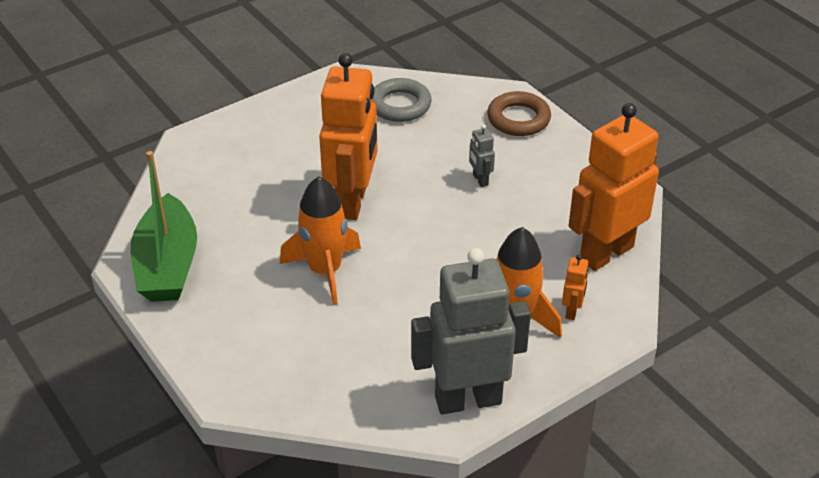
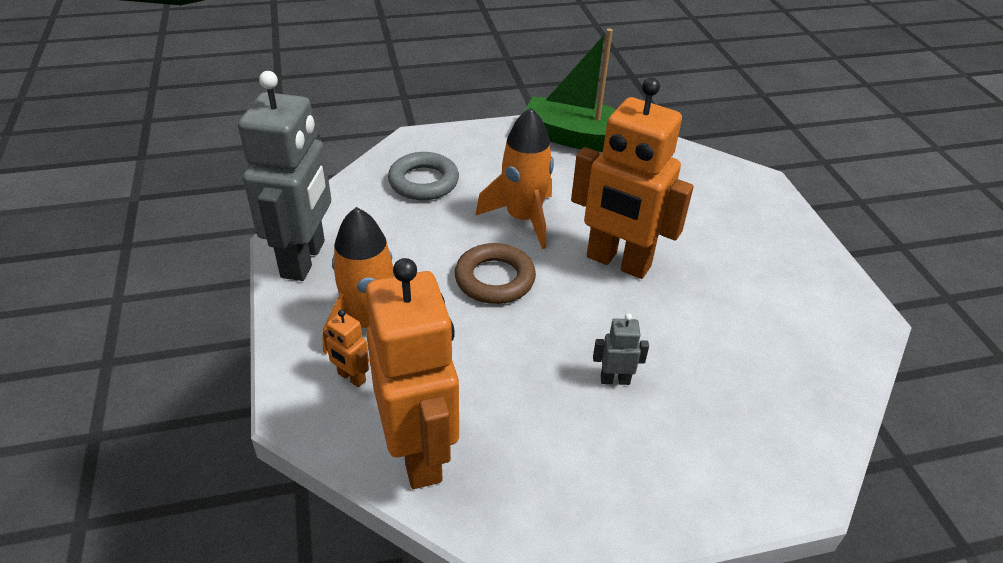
camera: 110 degrees right, 0 degrees up
(400, 105) = (796, 353): grey ring -> grey ring (423, 182)
(518, 119) = (738, 473): brown ring -> brown ring (494, 279)

